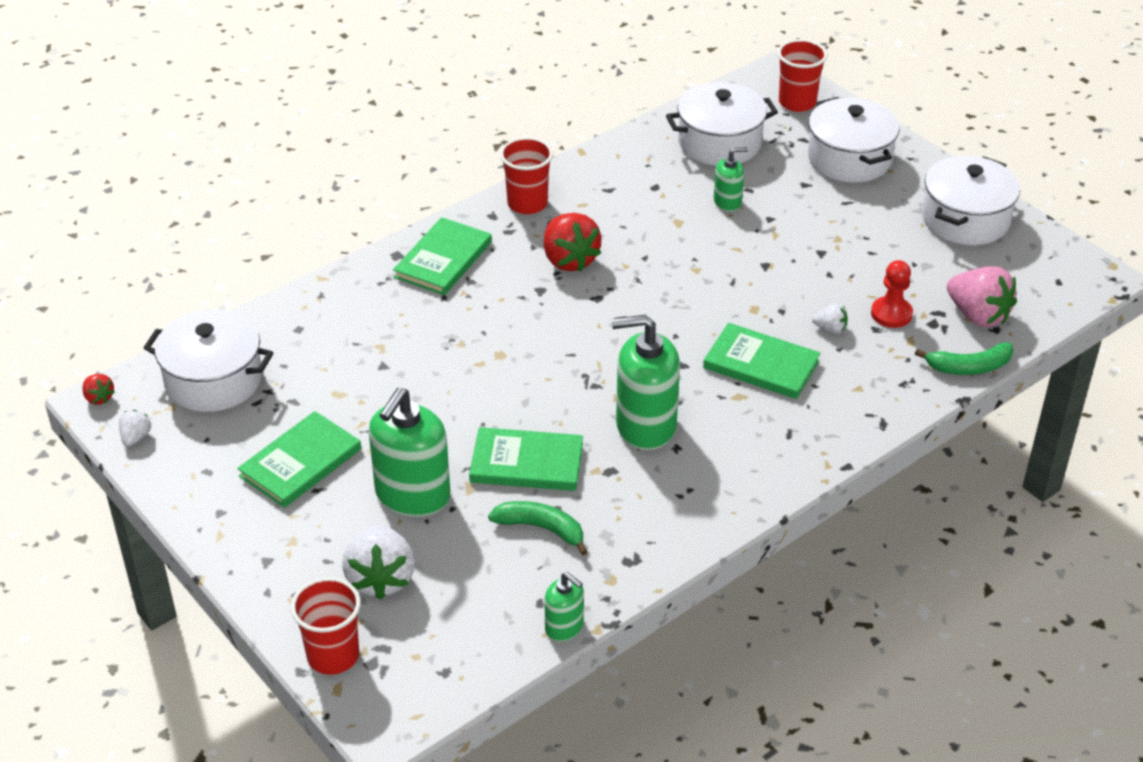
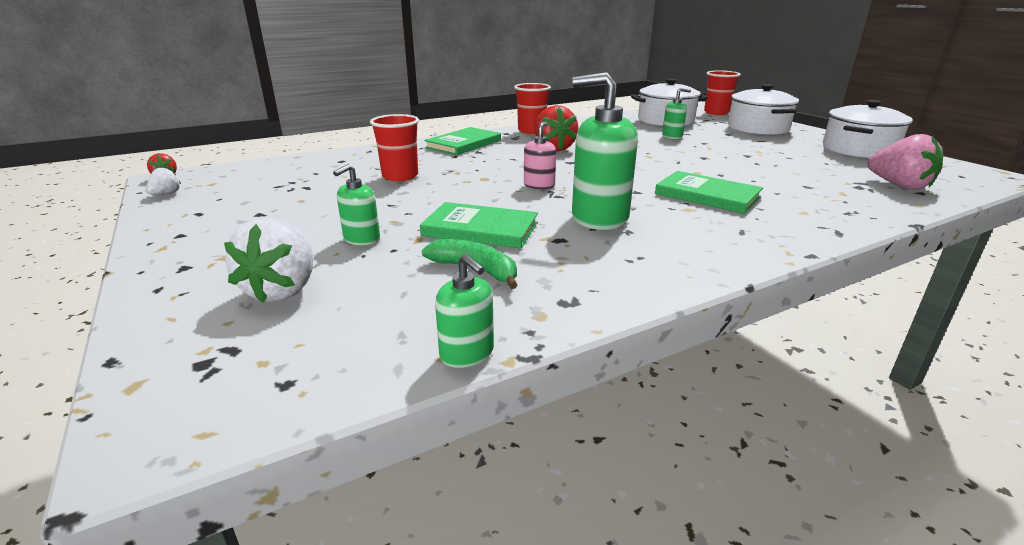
camera: 10 degrees right, 15 degrees down
(214, 380) = (257, 175): white pot -> none
(300, 462) = (280, 214): green book -> none
(333, 655) = (165, 350): red cup -> red cup (400, 176)
(412, 495) = (361, 239): green soap dispenser -> green soap dispenser, size x0.52
(569, 364) = (539, 185): none -> pink soap dispenser
(830, 329) = (766, 184): white strawberry -> none
(891, 314) = (818, 181): red pawn -> none
(969, 367) = (909, 208): green banana -> none

